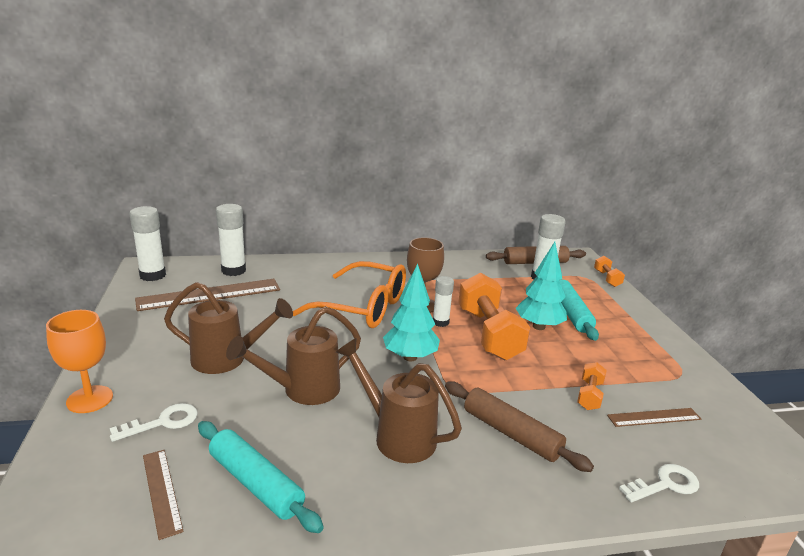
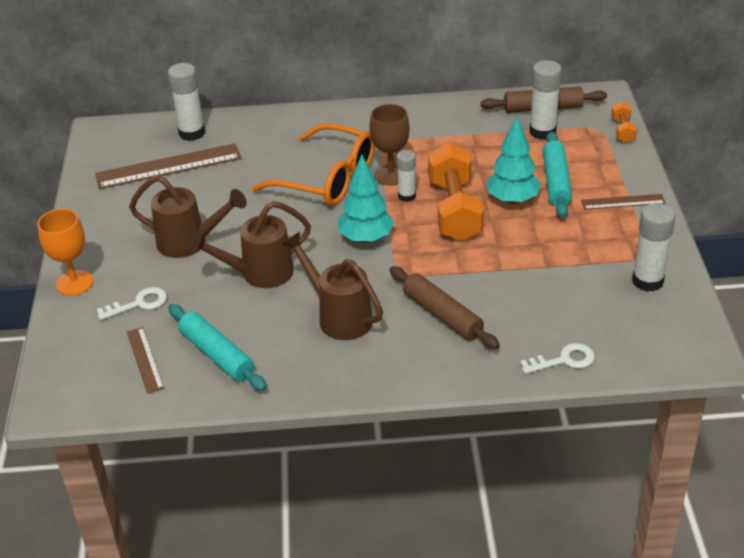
camera: 10 degrees right, 15 degrees up
(152, 275) = (108, 142): white glue stick -> white glue stick (647, 281)
(589, 395) = (533, 278): orange dumbbell -> none
(654, 417) = (587, 300): brown ruler -> brown ruler (623, 202)

